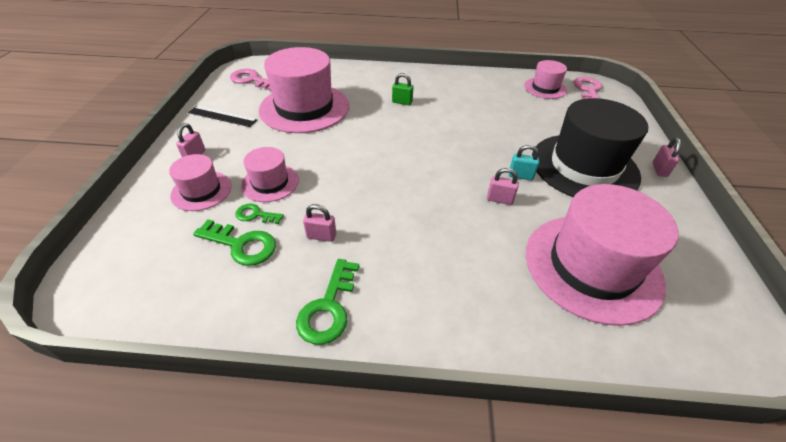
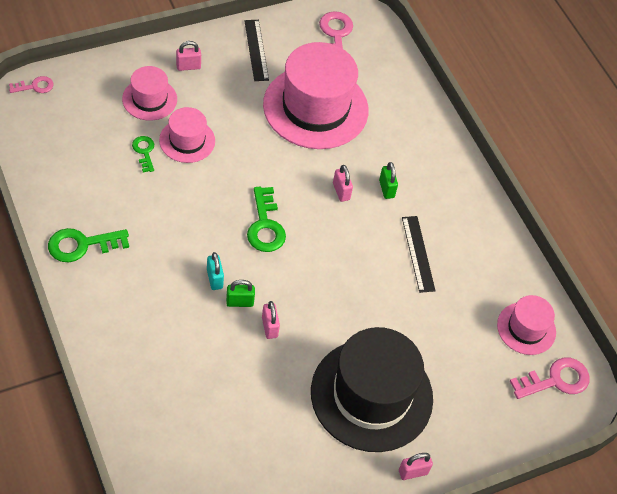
camera: 55 degrees right, 10 degrees up
(84, 274) = (35, 86): none -> pink key
(241, 245) = (109, 160): green key -> green key (265, 225)
(321, 236) = (146, 208): pink padlock -> pink padlock (341, 191)
(465, 107) = (418, 253): none -> black ruler
(465, 209) = (239, 302): none -> green padlock
(520, 176) = (318, 337): turquoise padlock -> turquoise padlock (214, 279)
(592, 266) = (220, 418): pink hat -> none

